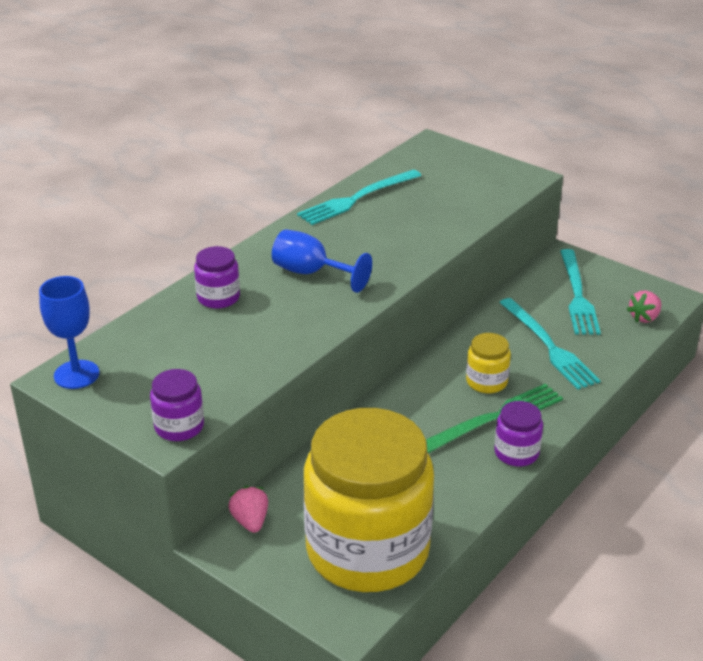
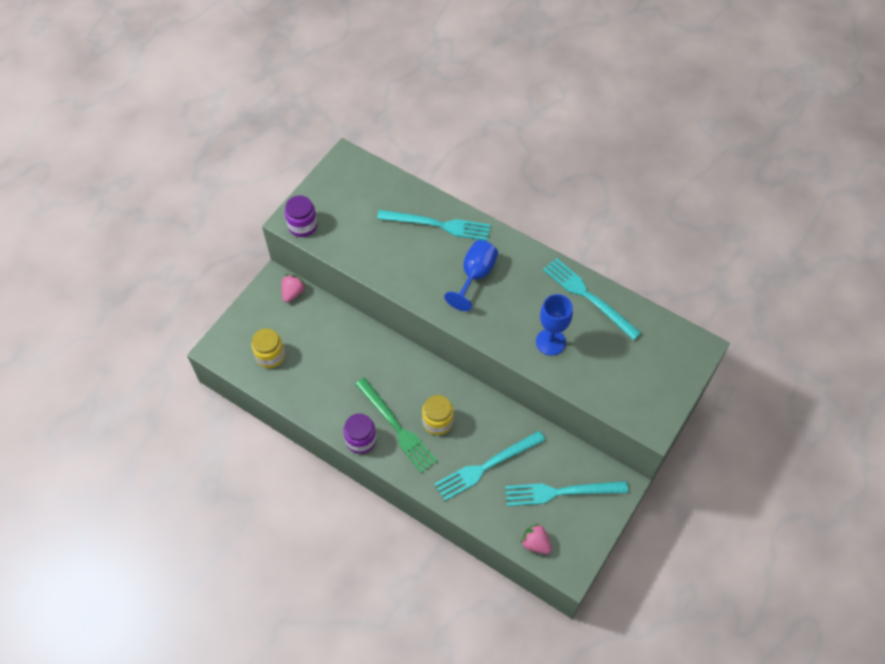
camera: 85 degrees right, 25 degrees up
(76, 374) = (349, 166): blue goblet -> blue goblet (550, 342)
(218, 297) = (438, 225): purple jar -> turquoise fork
(250, 521) = (293, 293): pink strawberry -> pink strawberry turned 45 degrees counterclockwise
(367, 550) = (270, 356): yellow jar -> yellow jar, size x0.40

